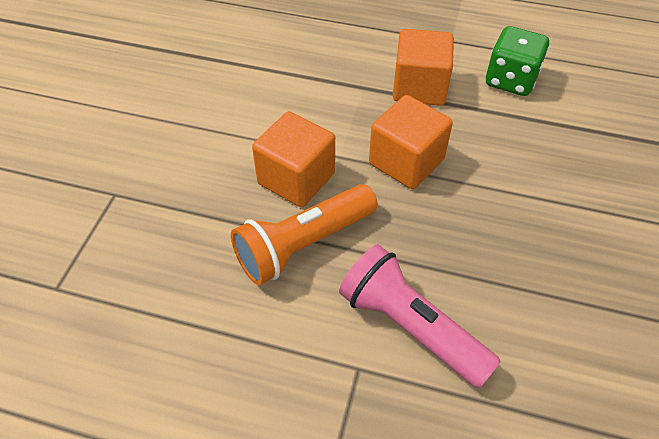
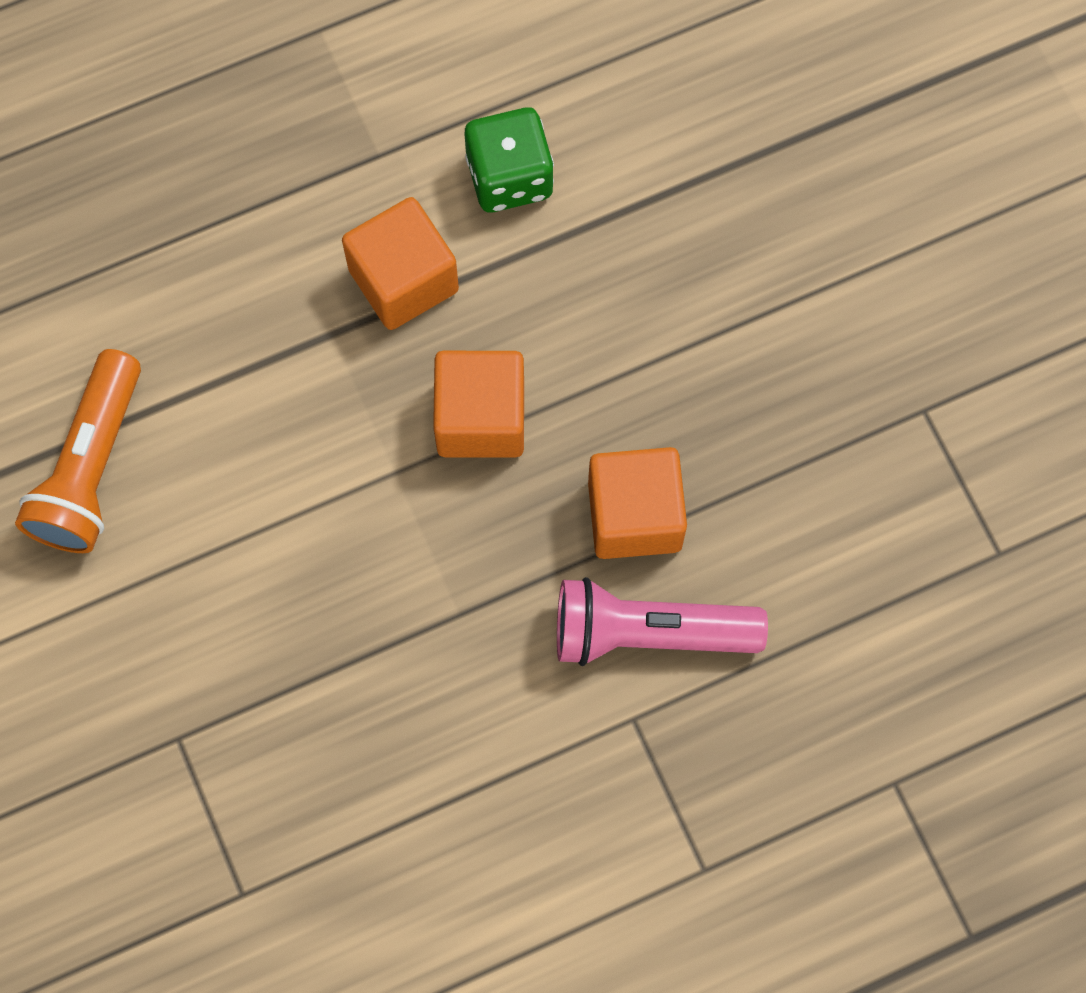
camera: 40 degrees left, 20 degrees up
(296, 178) = (372, 546): orange cube -> orange cube (634, 515)
(304, 245) = (460, 626): orange flashlight -> orange flashlight (91, 467)

